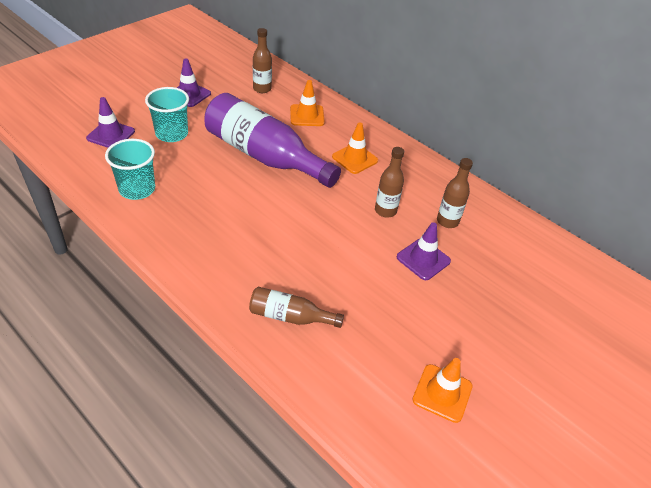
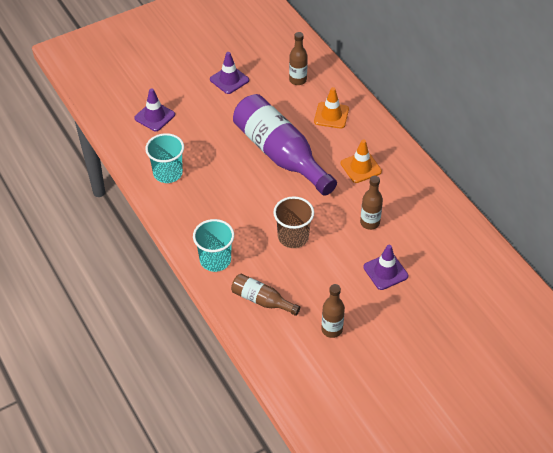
camera: 20 degrees right, 5 degrees up
(172, 134) = (205, 121): turquoise cup -> turquoise cup (215, 260)
(305, 237) = (293, 237): none -> brown cup
(442, 393) = (357, 377): orange traffic cone -> none
(447, 221) = (421, 241): brown bottle -> brown bottle (331, 329)

